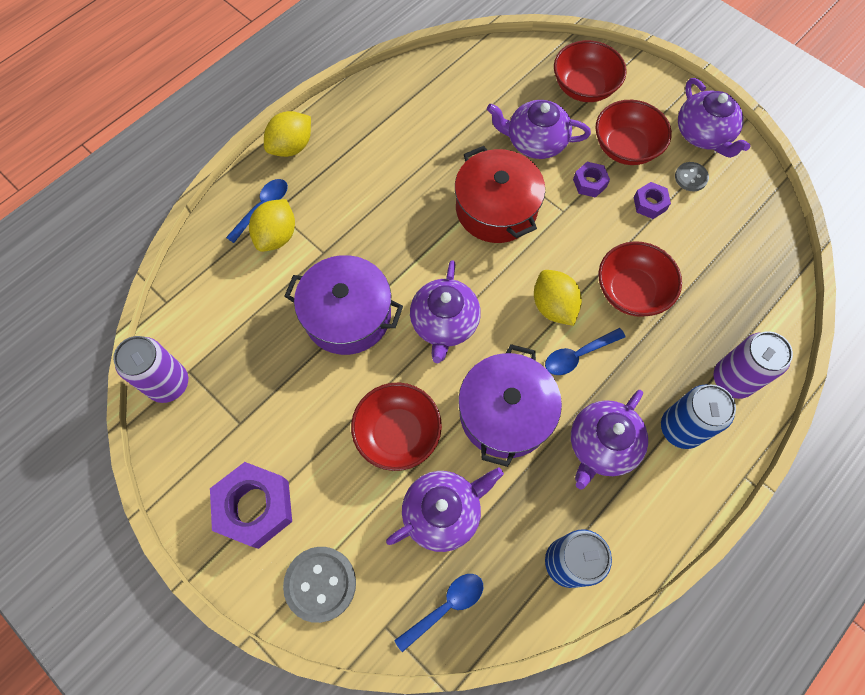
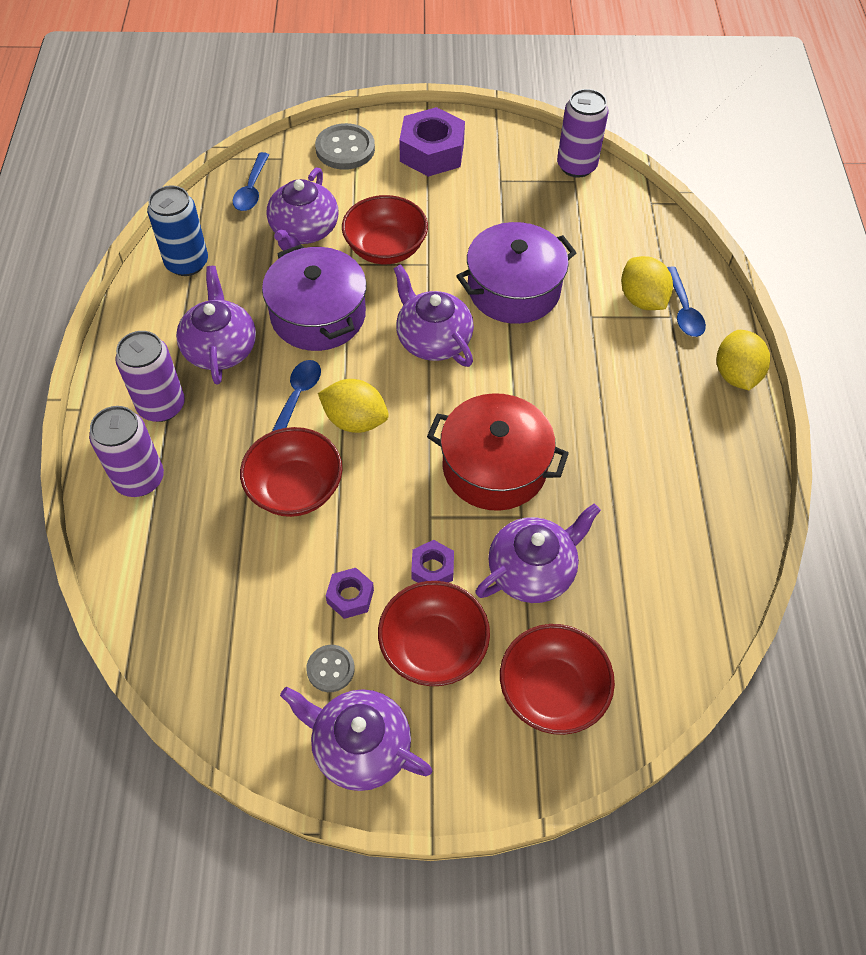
camera: 135 degrees right, 10 degrees down
(680, 428) = (161, 406): blue can -> purple can

